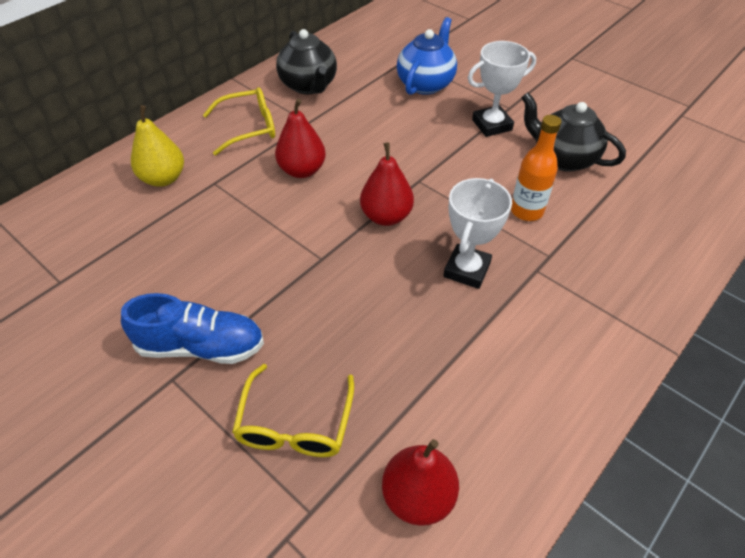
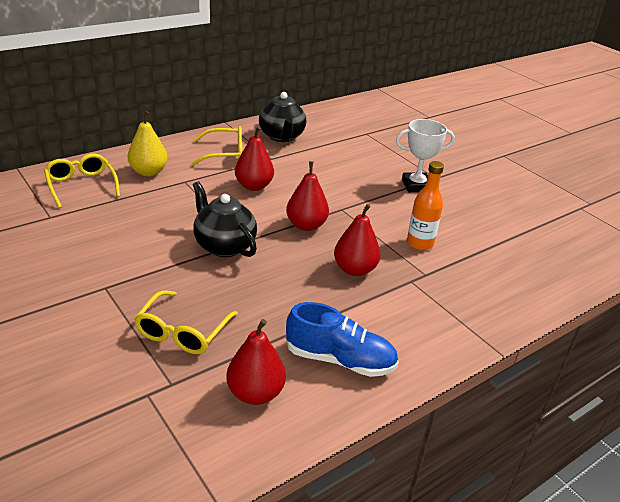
camera: 10 degrees right, 15 degrees down
(84, 221) = (81, 186): none -> yellow glasses
(201, 346) = (134, 273): blue shoe -> blue shoe (340, 360)
(426, 84) = (374, 151): blue teapot -> none
(467, 270) = (354, 269): white trophy -> red pear
(562, 158) = (465, 217): black teapot -> black teapot (224, 246)

